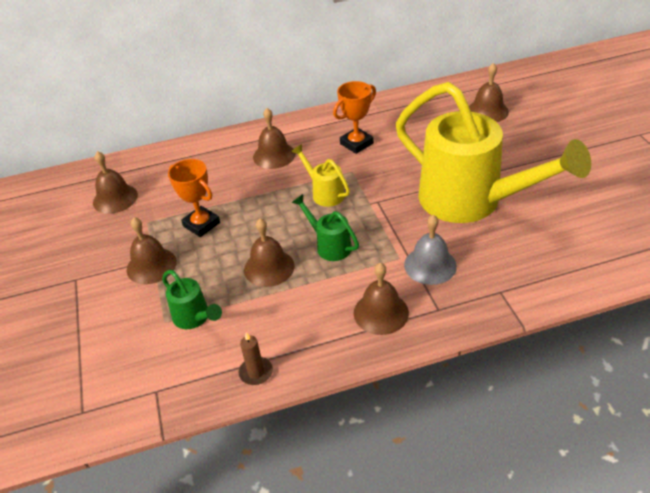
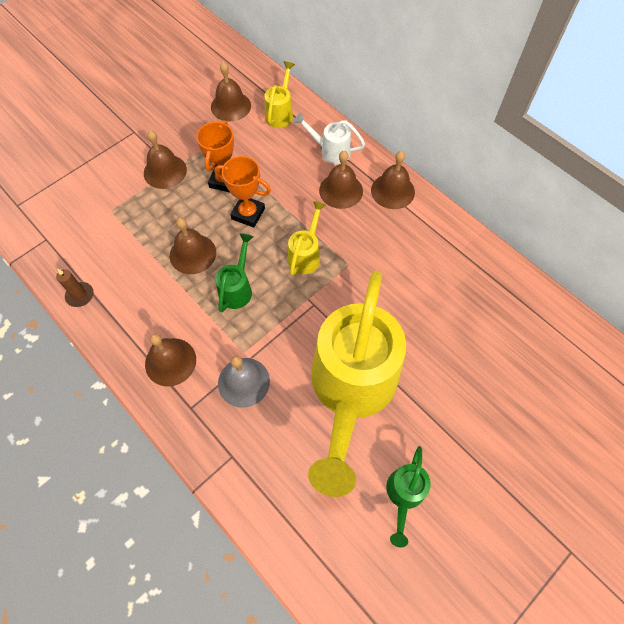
camera: 60 degrees right, 20 degrees up
(156, 168) = (280, 113): none -> yellow watering can
(194, 318) = (120, 228): green watering can -> green watering can (404, 495)
(227, 150) = (330, 151): none -> white watering can
(356, 143) = (393, 251): orange trophy -> orange trophy (248, 214)
(487, 111) = (521, 359): brown bell -> brown bell (392, 191)

